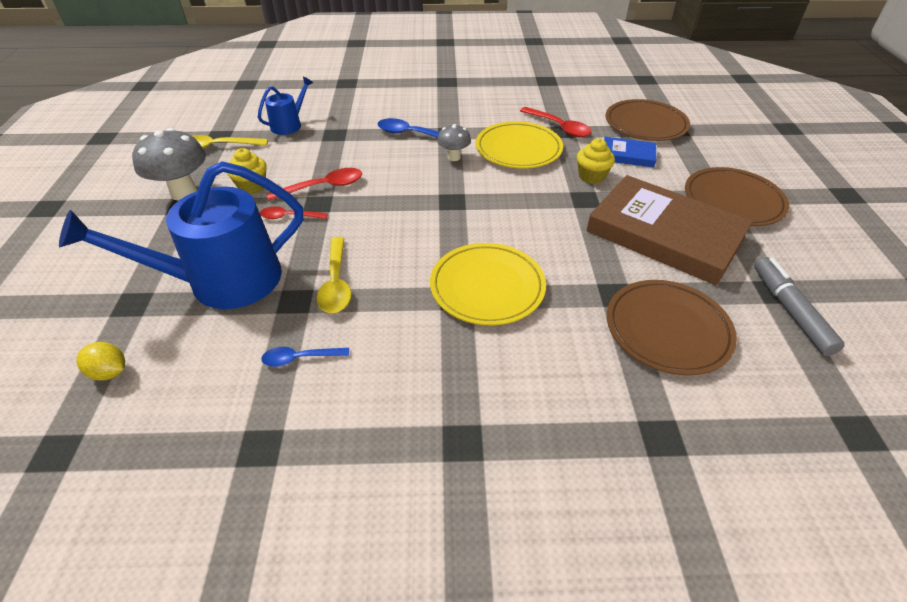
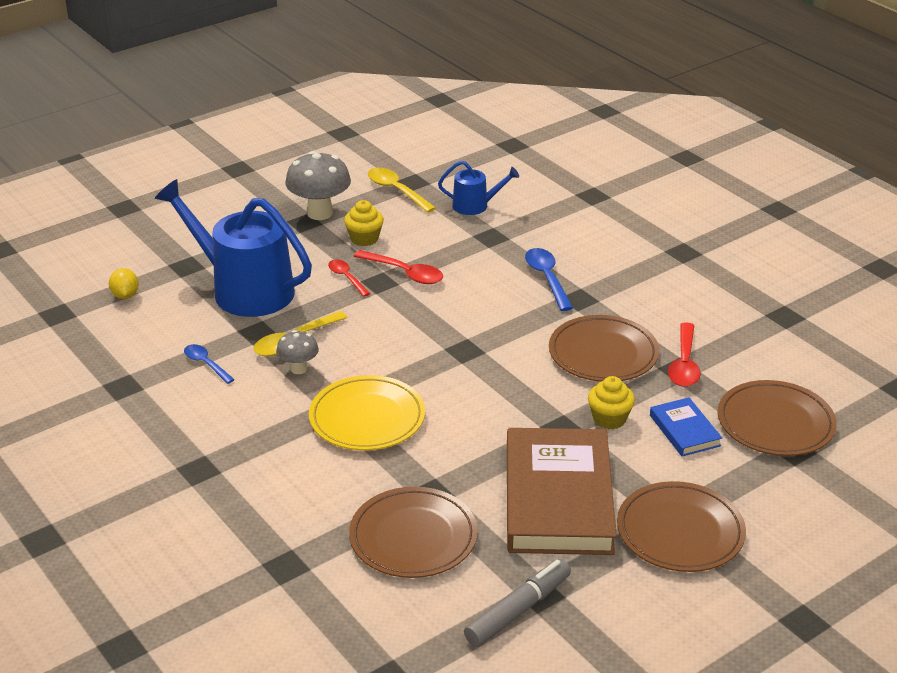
camera: 55 degrees right, 10 degrees down
(454, 157) = (538, 321): grey mushroom -> grey mushroom (298, 369)
(518, 149) = (603, 353): yellow plate -> brown plate

